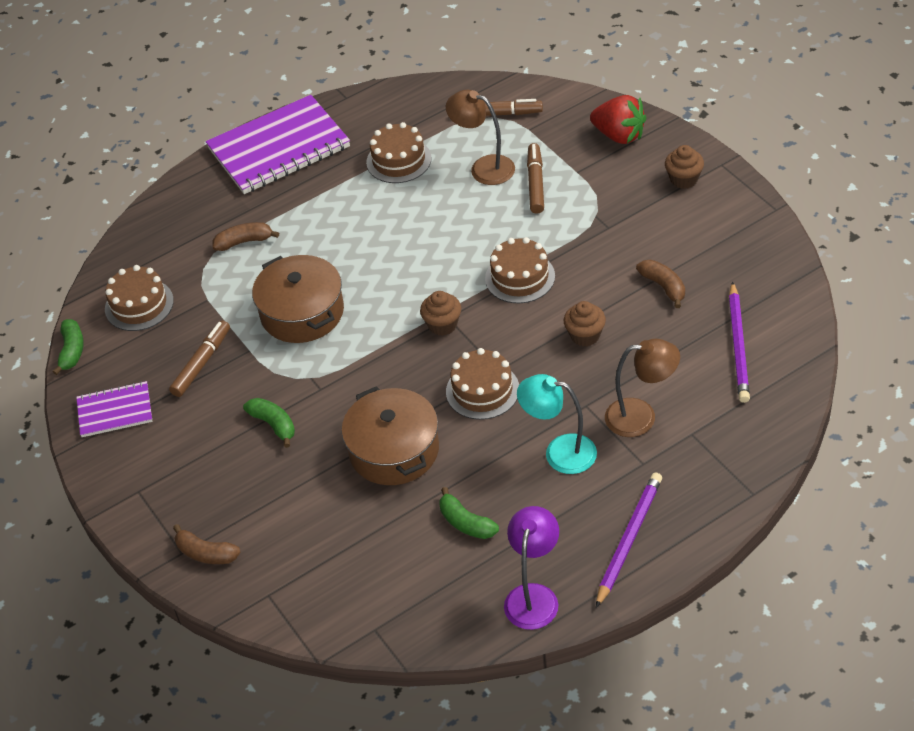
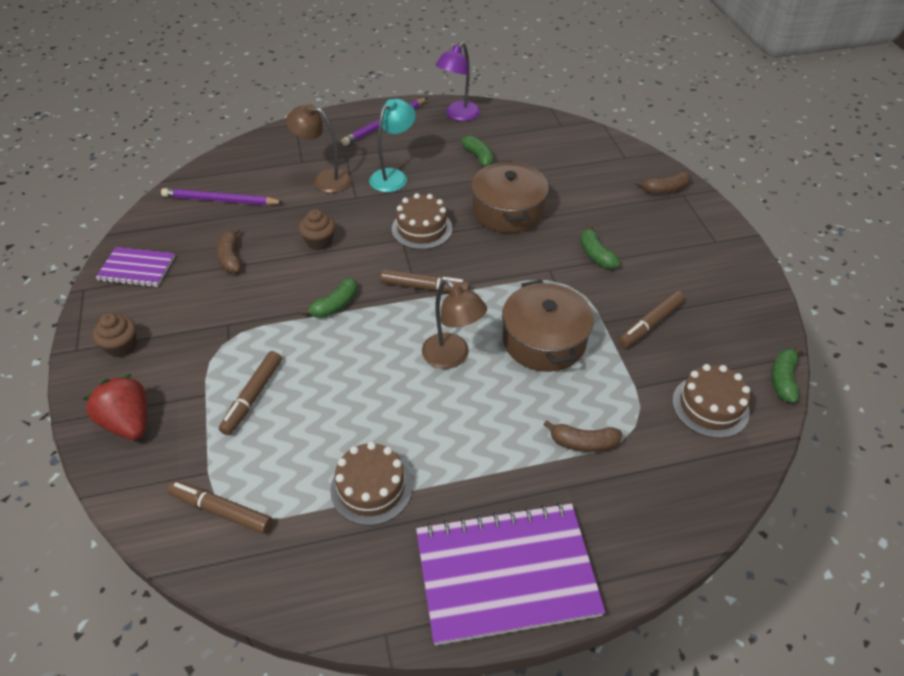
camera: 165 degrees left, 0 degrees up
(115, 411) = (736, 307): purple notebook -> purple notebook (137, 269)
(206, 553) = (665, 189): brown banana -> brown banana turned 120 degrees clockwise
(442, 325) = (424, 287): brown cupcake -> brown marker
(484, 167) = (288, 438): brown lamp -> brown lamp (452, 357)
(520, 277) = (335, 305): brown cake -> green banana
(559, 452) = (393, 176): turquoise lamp -> turquoise lamp turned 90 degrees counterclockwise
(739, 345) = (220, 200): purple pencil -> purple pencil turned 105 degrees counterclockwise

